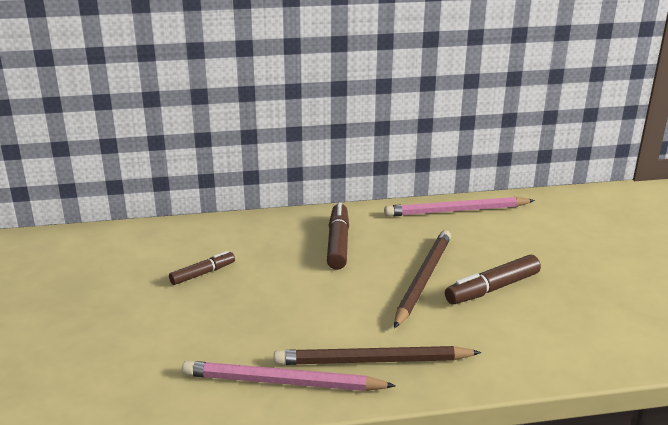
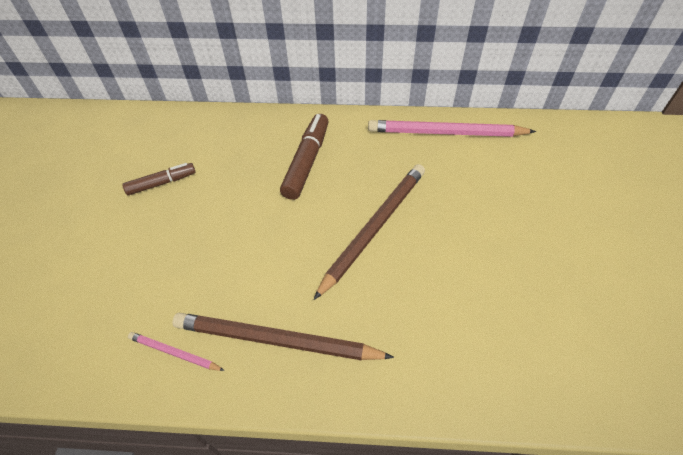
camera: 15 degrees right, 25 degrees up
(283, 382) = (174, 353): pink pencil -> pink pencil, size x0.48
(492, 288) = (444, 254): brown marker -> none

